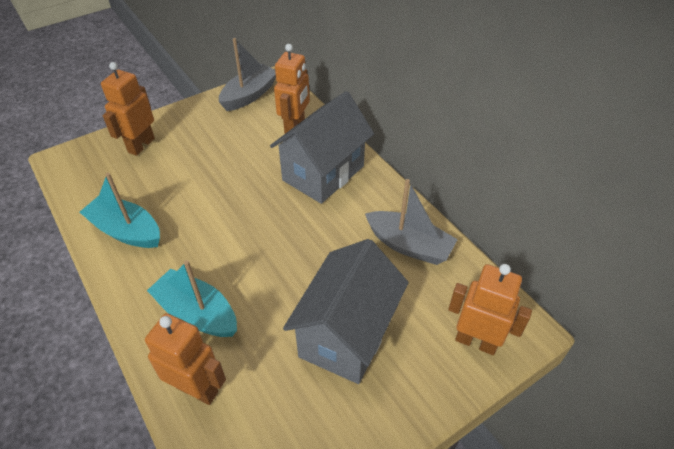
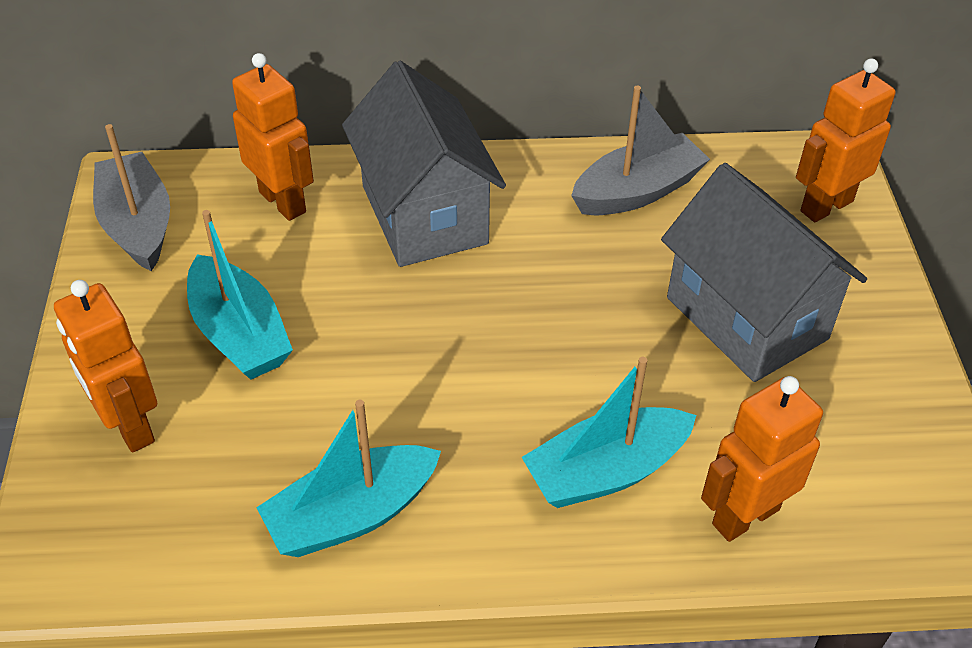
camera: 60 degrees left, 0 degrees up
(208, 151) = (239, 334): none -> turquoise boat

